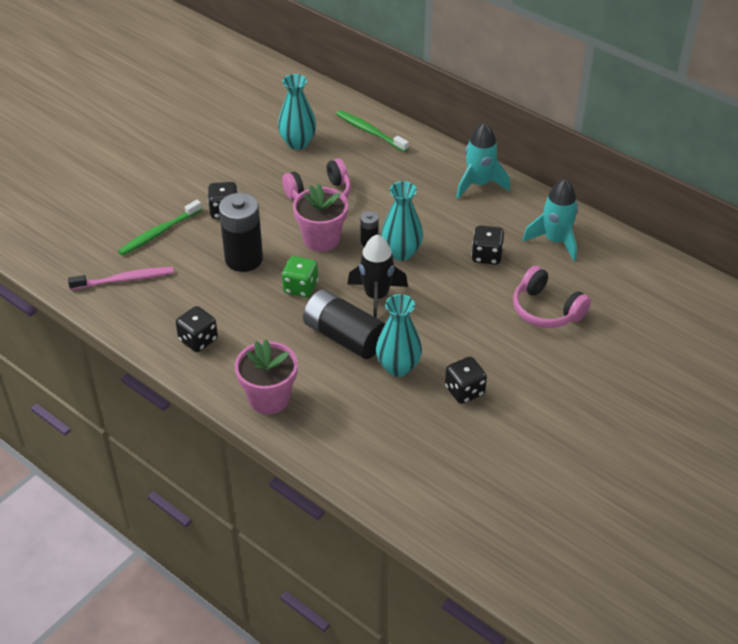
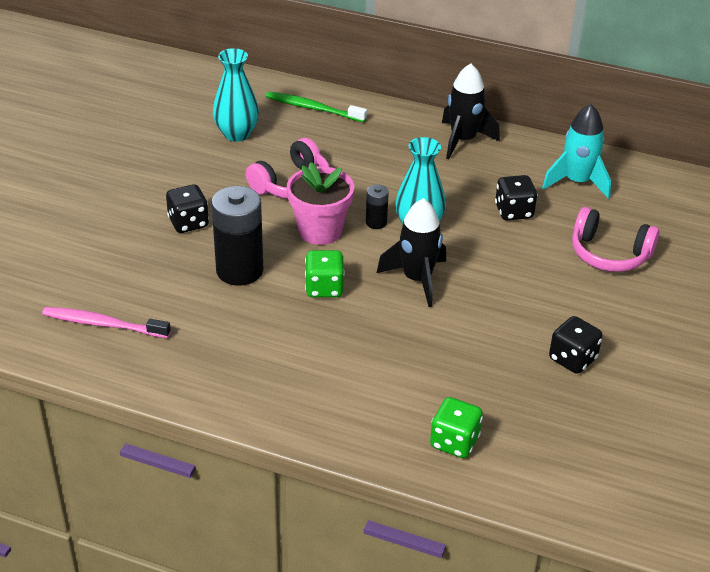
camera: 20 degrees left, 5 degrees down
(124, 280) = (103, 324): pink toothbrush -> pink toothbrush turned 135 degrees counterclockwise
(159, 233) = (119, 262): green toothbrush -> none
(198, 340) = (232, 373): black dice -> none
(269, 398) = (354, 420): pink flower pot -> none
(335, 434) = (454, 442): none -> green dice
(344, 337) = (404, 331): black battery -> none
(398, 367) = (484, 350): turquoise vase -> none
(479, 184) = (463, 140): turquoise rocket -> black rocket

